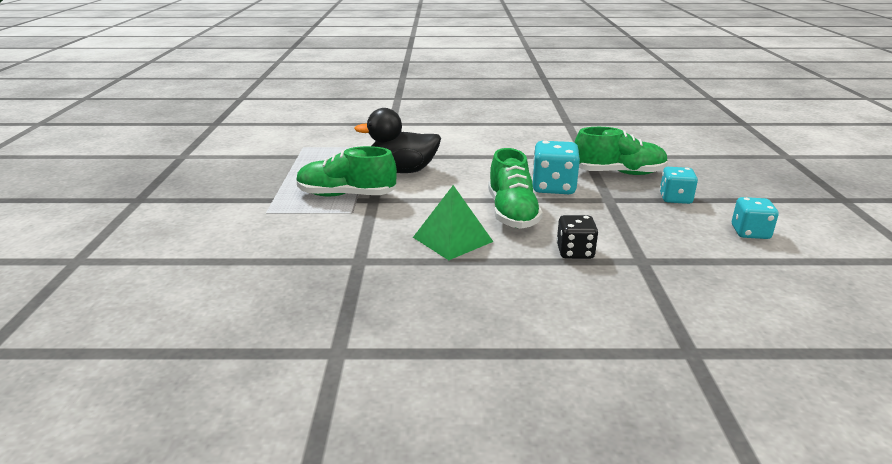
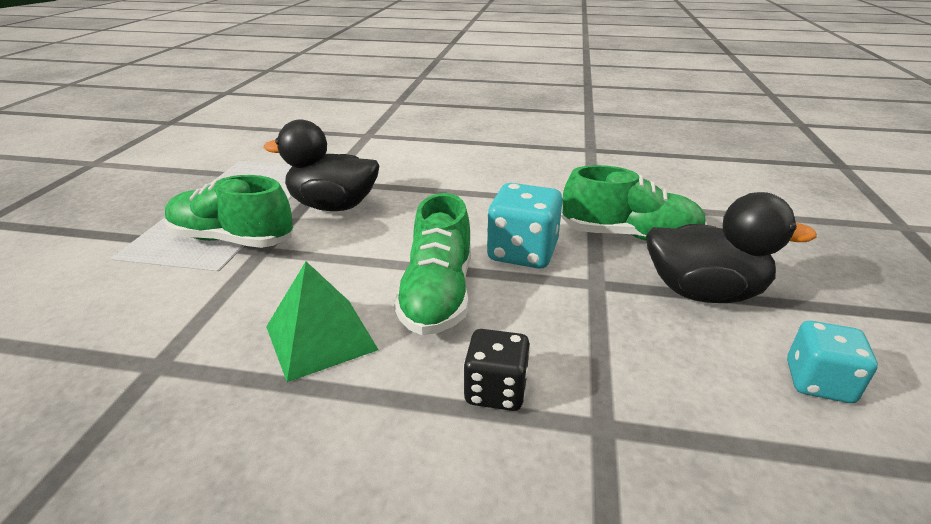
camera: 10 degrees right, 5 degrees up
(675, 198) = (703, 292): turquoise dice -> black duck

